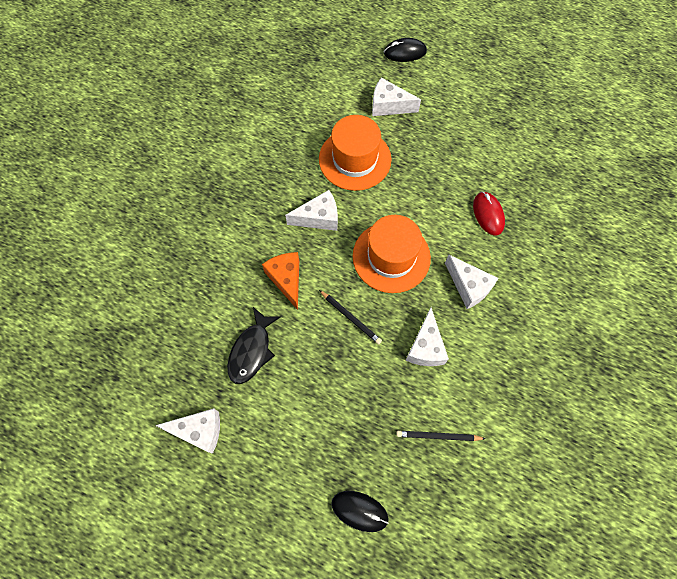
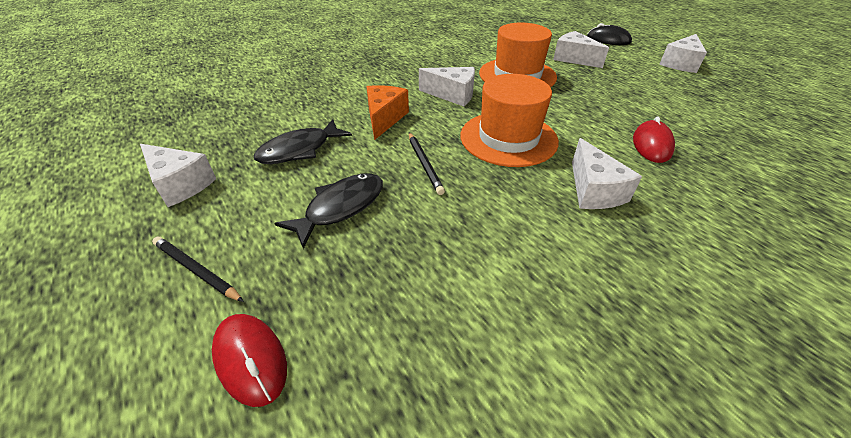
camera: 30 degrees right, 25 degrees down
(325, 389) = (340, 207): none -> black fish
(359, 511) = (251, 359): black mouse -> red mouse
(425, 347) = (498, 221): white cheese -> white cheese (680, 63)
(438, 436) = (447, 325): black pencil -> black pencil (196, 270)

